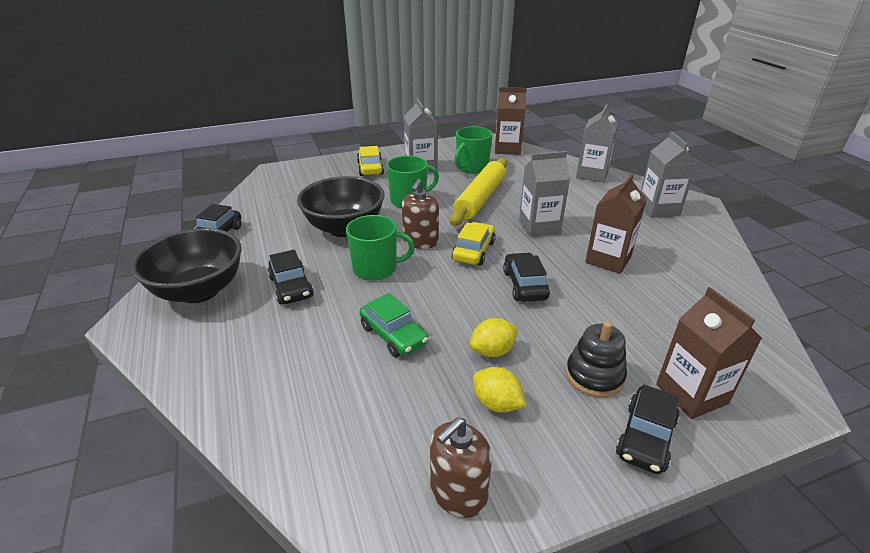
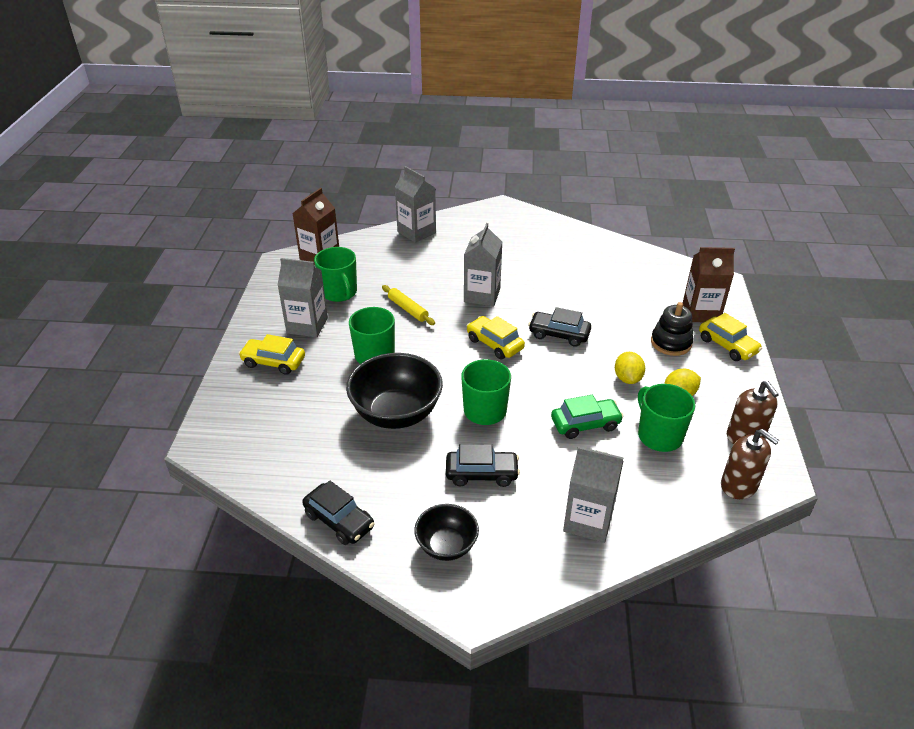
camera: 65 degrees left, 5 degrees up
(199, 290) = (446, 546): black bowl -> black bowl, size x0.58
(408, 399) = (659, 435): none -> green mug
(420, 241) = (458, 370): brown soap dispenser -> brown soap dispenser (739, 485)
(480, 198) = (408, 309): yellow rolling pin -> yellow rolling pin, size x0.53
(608, 259) = (550, 282): brown carton -> none
(645, 437) = (727, 345): black car -> yellow car
(658, 209) = (498, 228): grey carton -> grey carton (588, 521)

